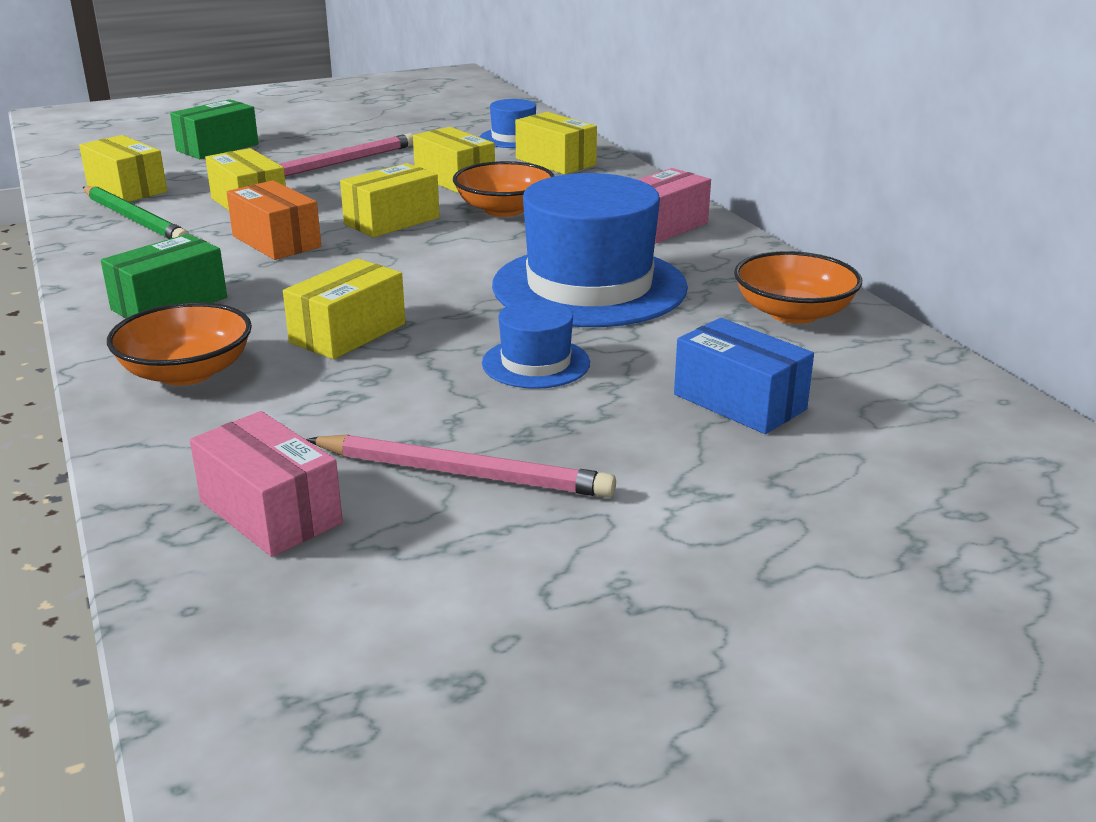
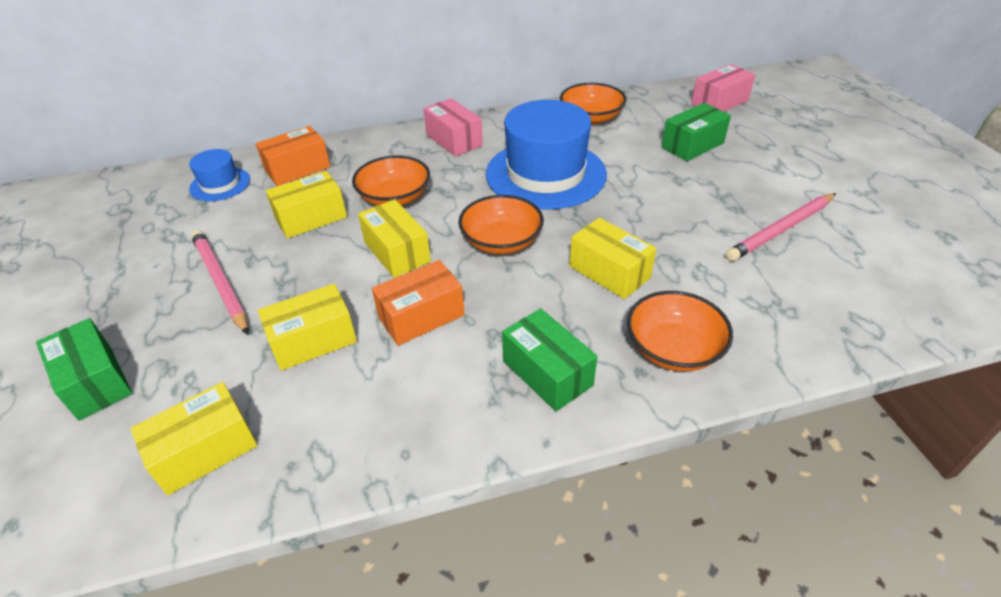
camera: 80 degrees left, 15 degrees up
(134, 219) = (319, 428): green pencil -> none
(270, 512) = (840, 296): pink box -> pink box (719, 102)
(415, 269) = (501, 241): none -> orange bowl
(463, 473) = (781, 229): pink pencil -> pink pencil turned 150 degrees counterclockwise
(536, 363) = (653, 200): blue hat -> none
(555, 162) = (297, 169): yellow box -> orange box
(739, 402) = (692, 145): blue box -> green box

